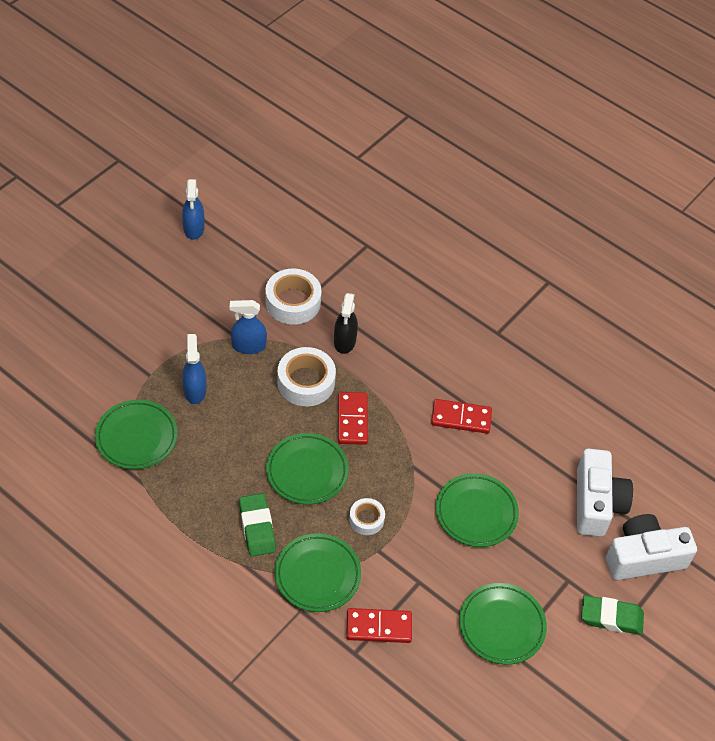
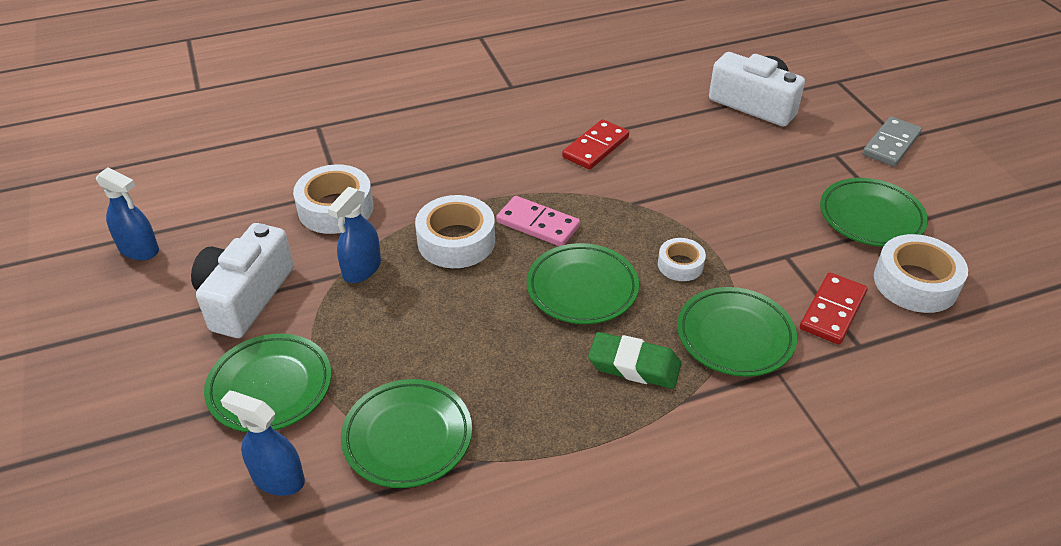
camera: 55 degrees left, 10 degrees down
(194, 390) = (383, 345): blue spray bottle -> blue spray bottle (278, 478)
(344, 341) = (427, 189): black spray bottle -> none
(352, 420) = (538, 224): red domino -> pink domino
(443, 673) = (915, 283): none -> white tape
(476, 513) = (720, 182): green plate -> green plate (270, 387)
(611, 617) = (891, 144): green eraser -> grey domino
(643, 557) = (831, 101): white camera -> white camera (245, 297)

